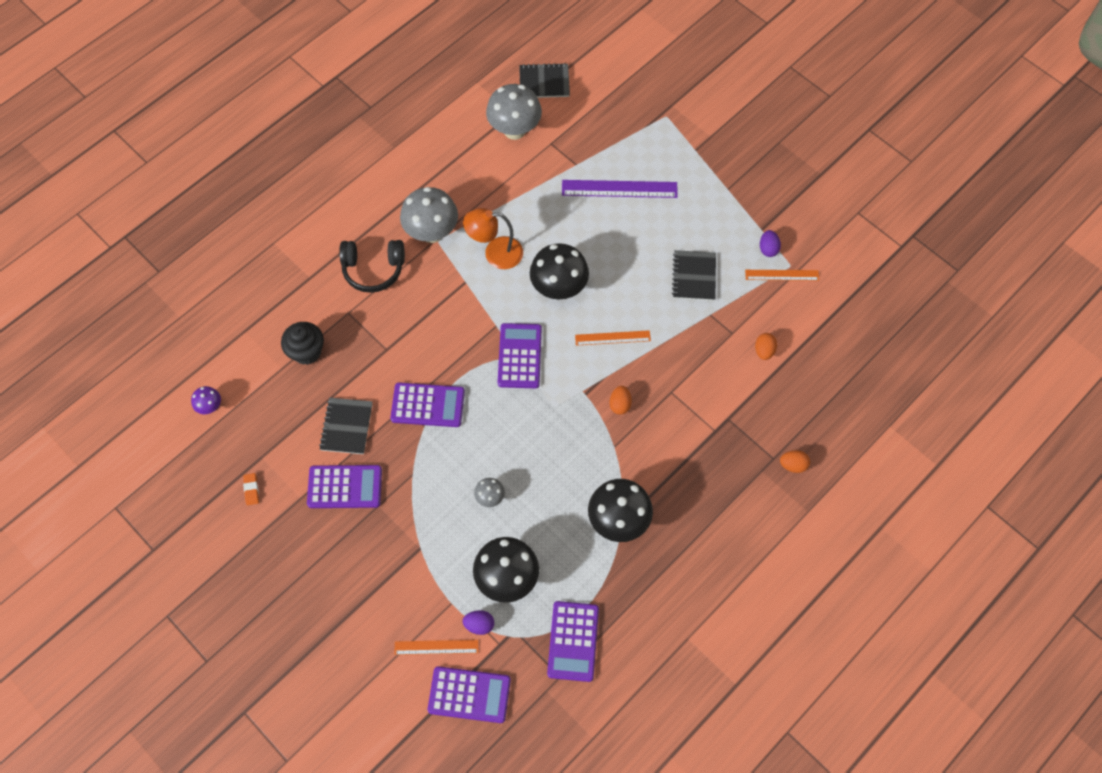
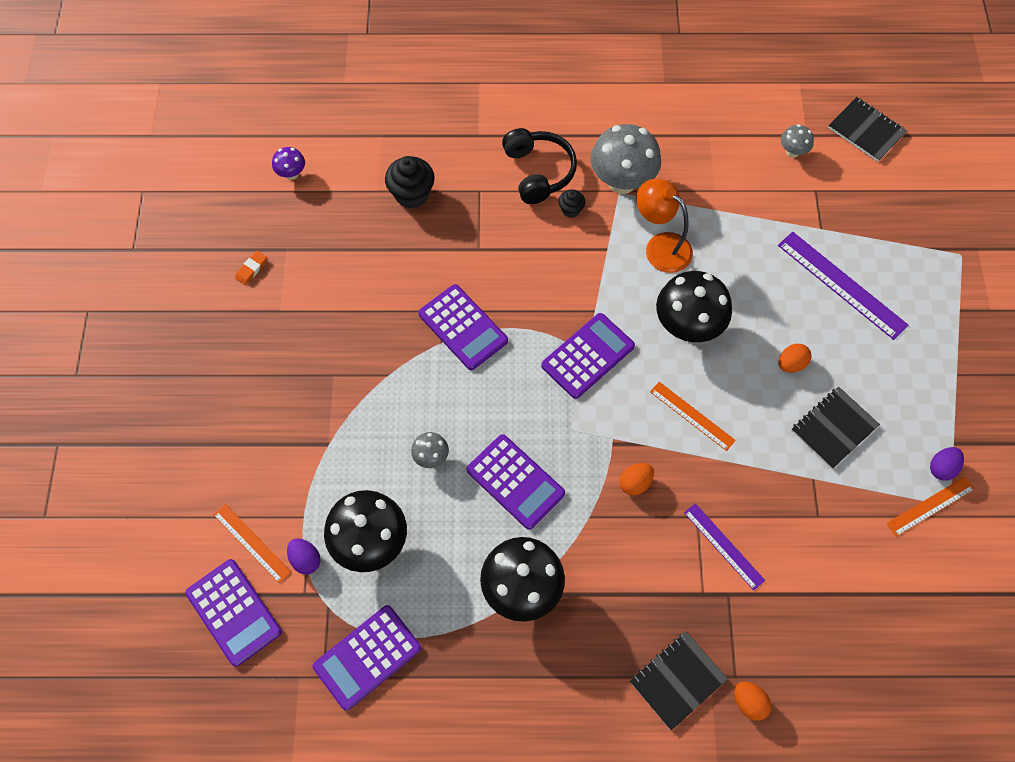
camera: 45 degrees right, 0 degrees up
(345, 487) = (324, 334): purple calculator -> purple calculator (515, 482)
(346, 426) = (378, 285): black notebook -> black notebook (677, 680)
(373, 269) = (538, 172): black headphones -> black headphones turned 150 degrees counterclockwise
(418, 276) = (571, 210): none -> black cupcake
(514, 130) = (792, 152): grey mushroom -> grey mushroom, size x0.48
(700, 395) = (723, 546): none -> purple ruler
(764, 351) = (834, 563): orange egg -> orange egg (791, 364)
(782, 275) = (930, 506): orange ruler -> orange ruler turned 75 degrees counterclockwise

